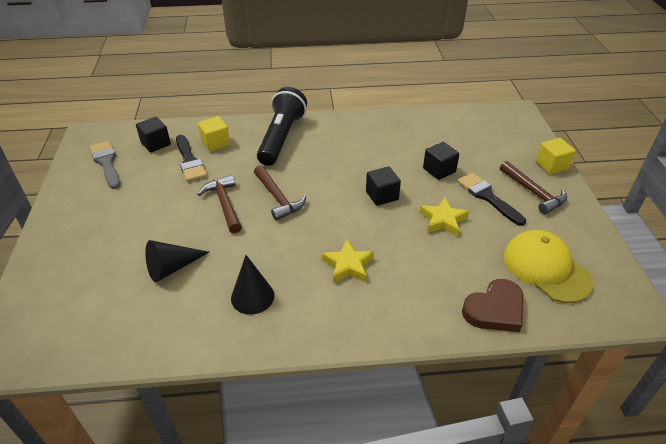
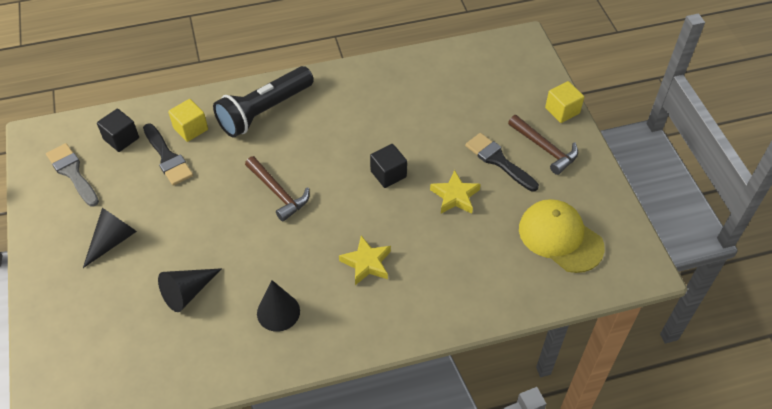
camera: 10 degrees left, 10 degrees up
(120, 217) = (113, 240): none -> black cone
(224, 204) = (222, 209): brown hammer -> none
(281, 137) = (264, 111): black flashlight -> black flashlight turned 135 degrees counterclockwise
(439, 170) = (444, 133): black cube -> none
(495, 309) = (514, 289): brown heart -> none

